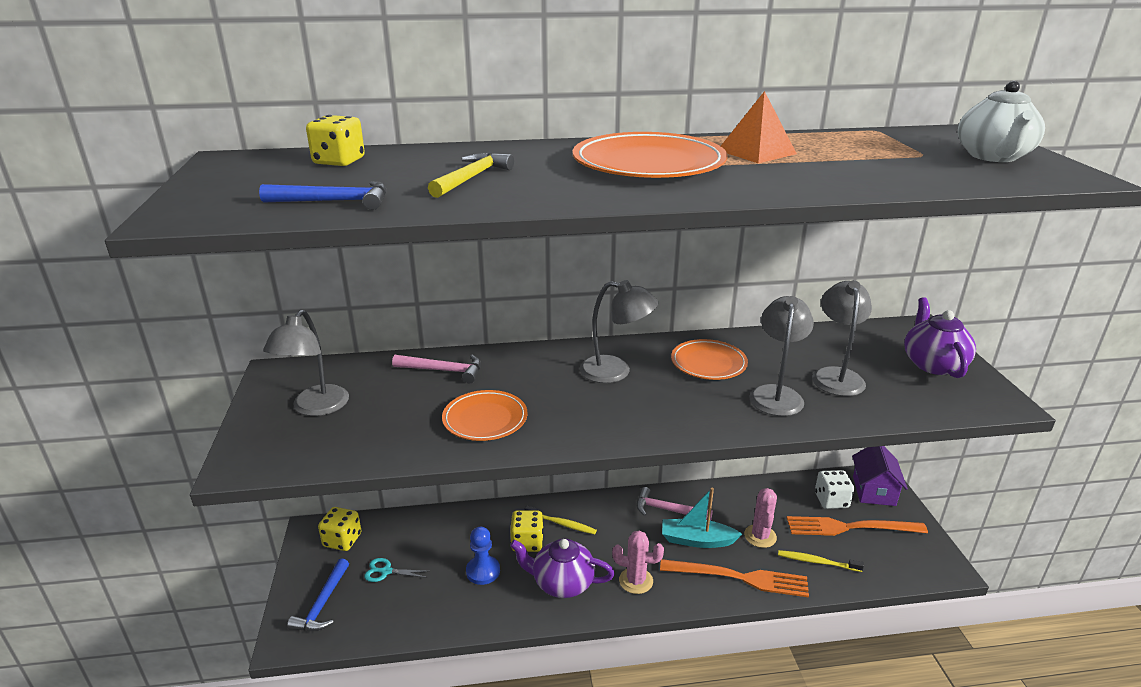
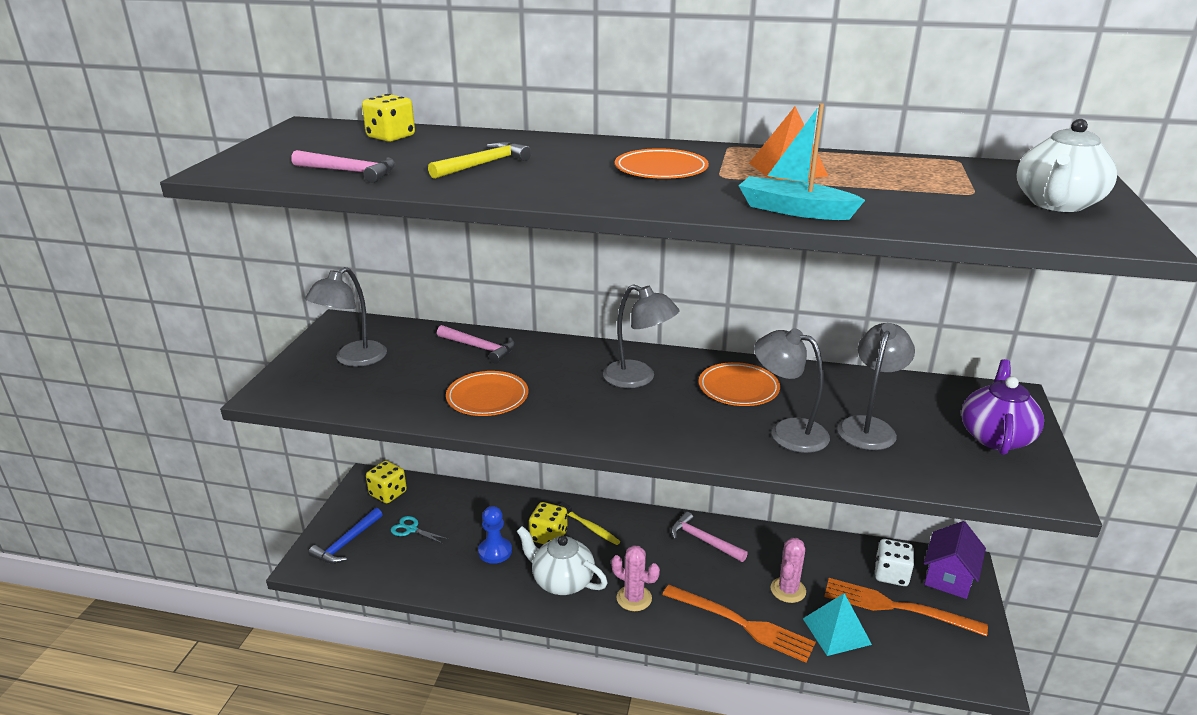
camera: 20 degrees right, 0 degrees up
(335, 201) = (350, 172): blue hammer -> pink hammer
(562, 583) = (562, 581): purple teapot -> white teapot
(648, 164) = (661, 169): orange plate -> orange plate, size x0.60
(697, 540) = (717, 577): turquoise boat -> turquoise boat (794, 210)
(776, 394) = (787, 432): grey lamp -> grey lamp turned 90 degrees counterclockwise
(816, 562) = (836, 631): yellow toothbrush -> turquoise pyramid

